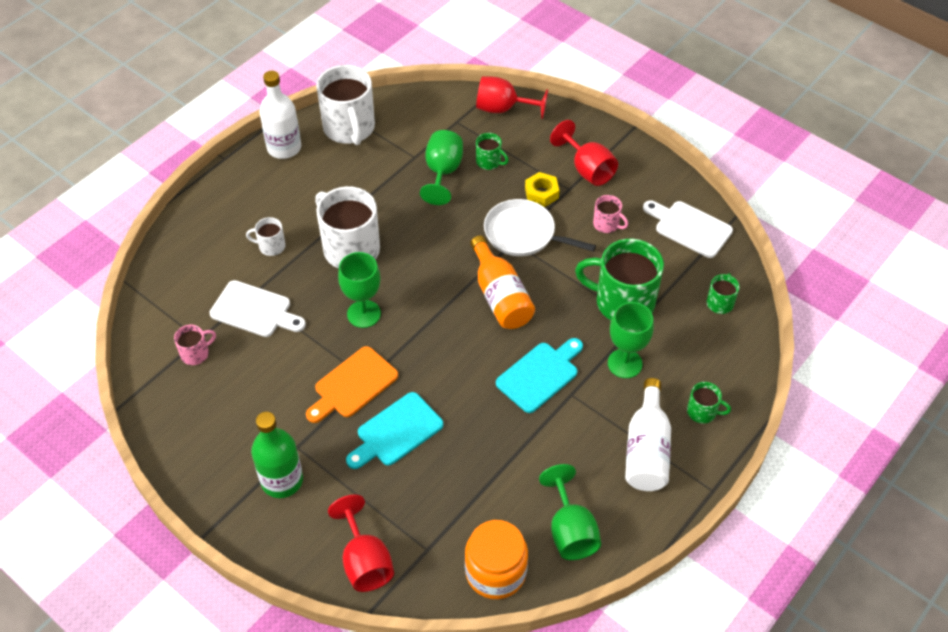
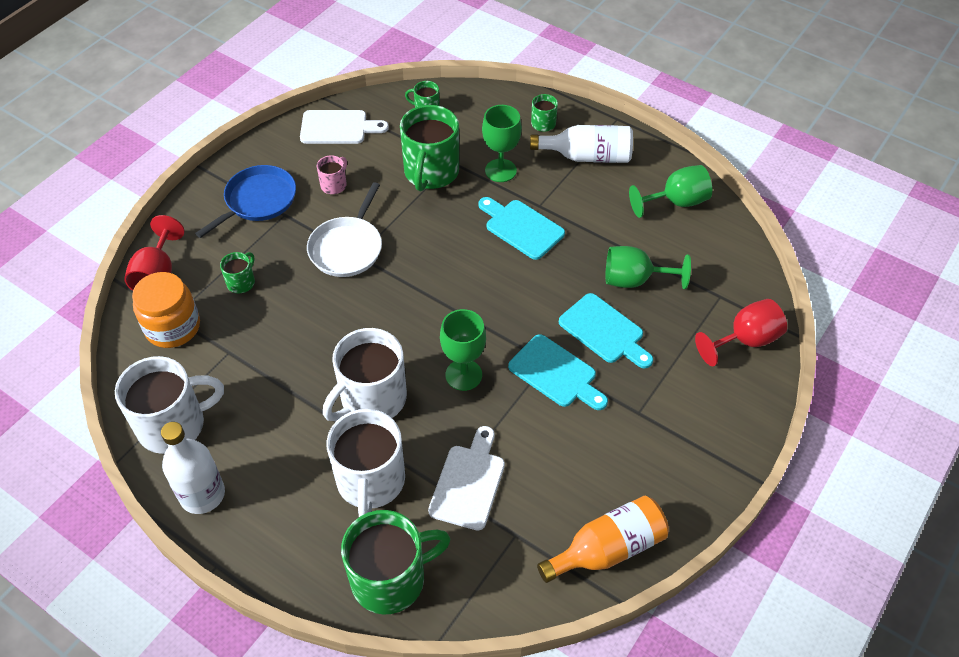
camera: 95 degrees left, 0 degrees up
(185, 257) = (391, 579): none -> green mug
(196, 353) = (537, 534): pink mug -> none
(271, 246) = (370, 482): white mug -> white mug, size x2.14
(282, 480) = (679, 419): green bottle -> none
(352, 385) = (556, 373): orange cutting board -> turquoise cutting board
(443, 172) = (256, 323): green goblet -> green goblet (634, 280)
(495, 572) = (727, 248): orange jar -> orange jar (173, 327)
(500, 296) = (430, 262): orange bottle -> orange bottle (607, 549)
(541, 193) = (290, 236): yellow nut -> none
(587, 169) = (258, 201): red goblet -> blue pan
(689, 228) = (338, 127): white cutting board -> white cutting board turned 120 degrees counterclockwise

